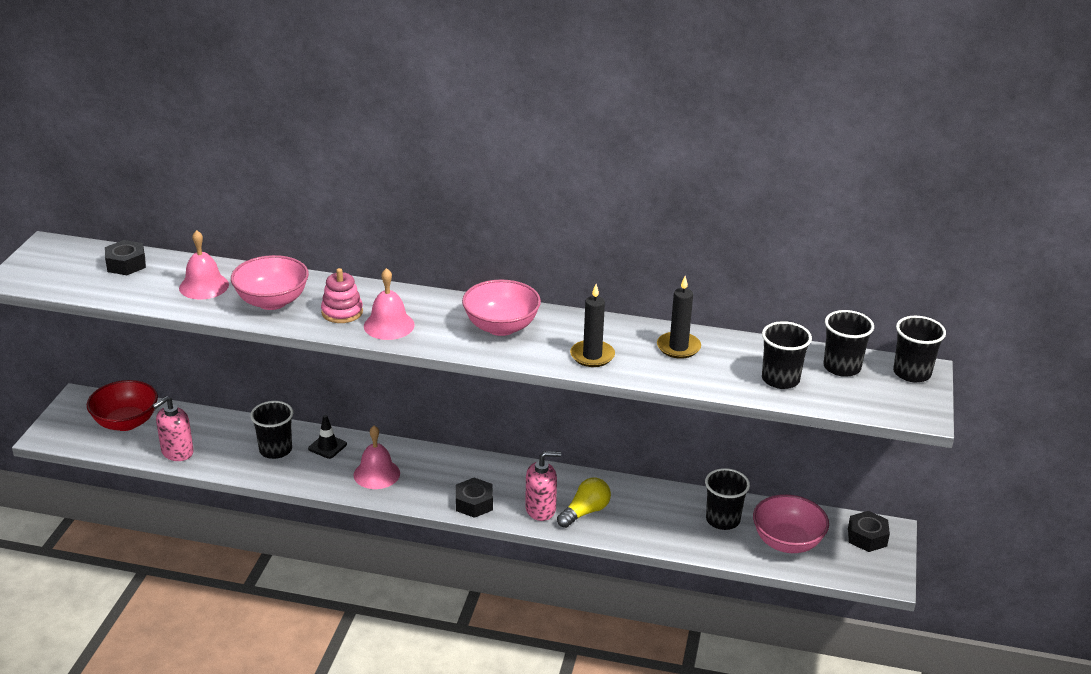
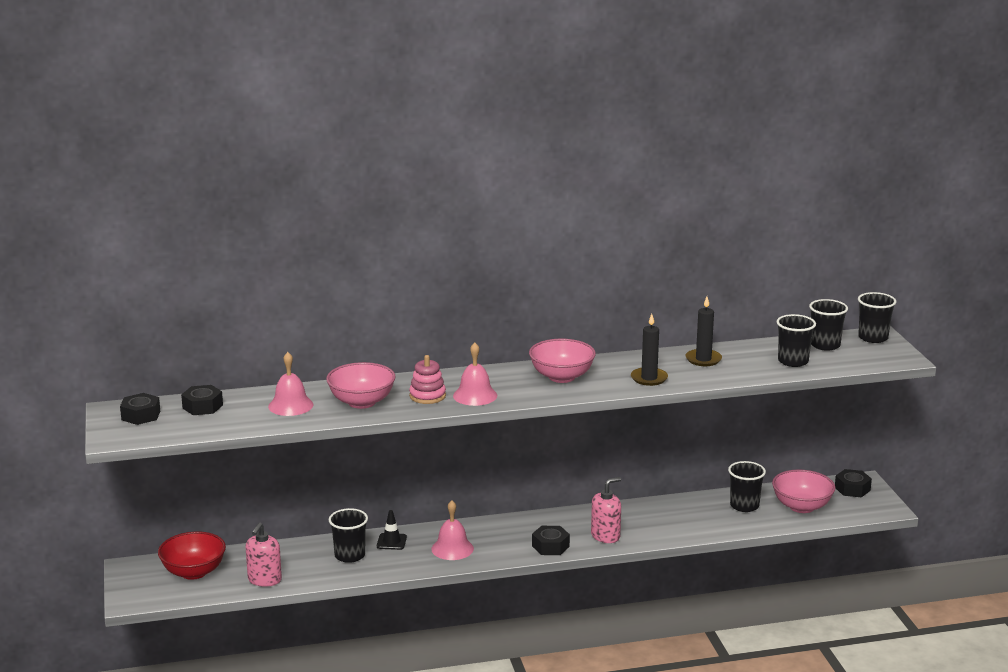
camera: 25 degrees left, 10 degrees down
(64, 259) = (141, 415): none -> black nut
(585, 512) = (640, 528): yellow light bulb -> none

